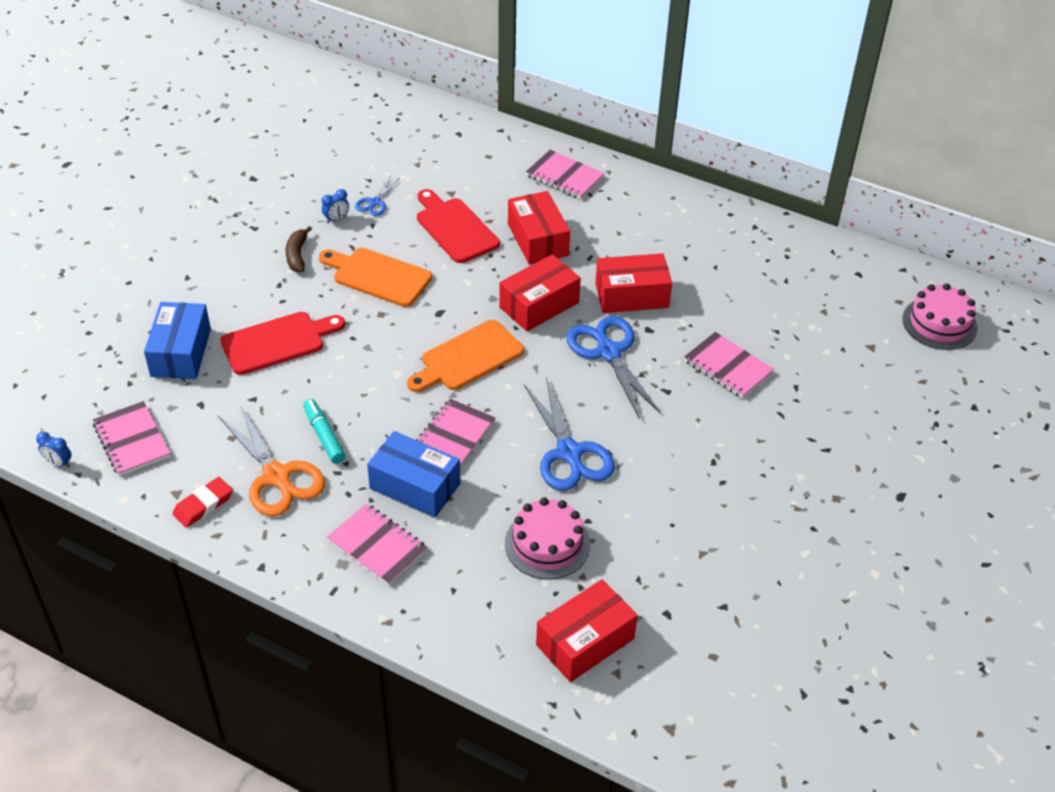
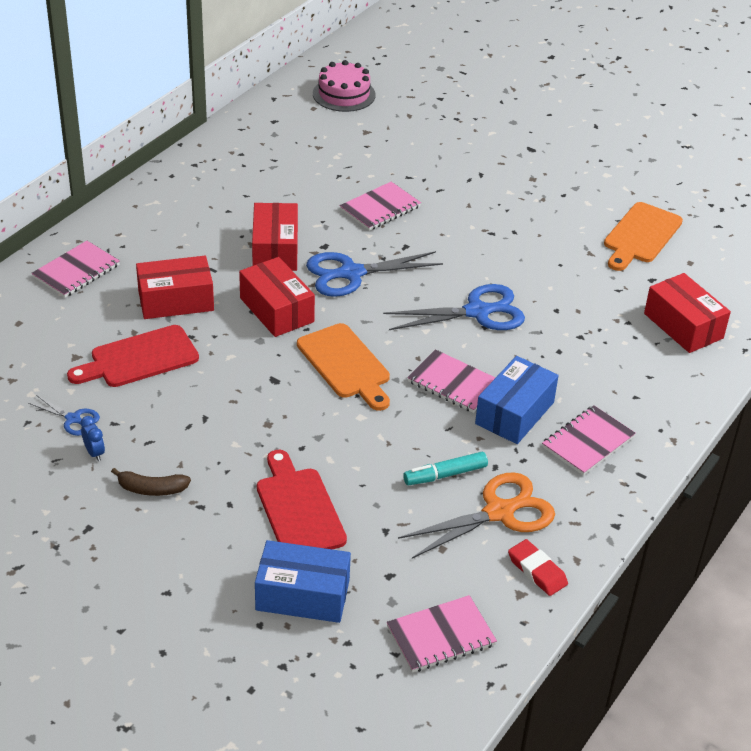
camera: 85 degrees left, 5 degrees down
(58, 463) = (472, 704): blue clock -> none
(378, 276) = (205, 423): orange cutting board -> orange cutting board (641, 236)
(547, 544) = (582, 336): pink cake -> none

